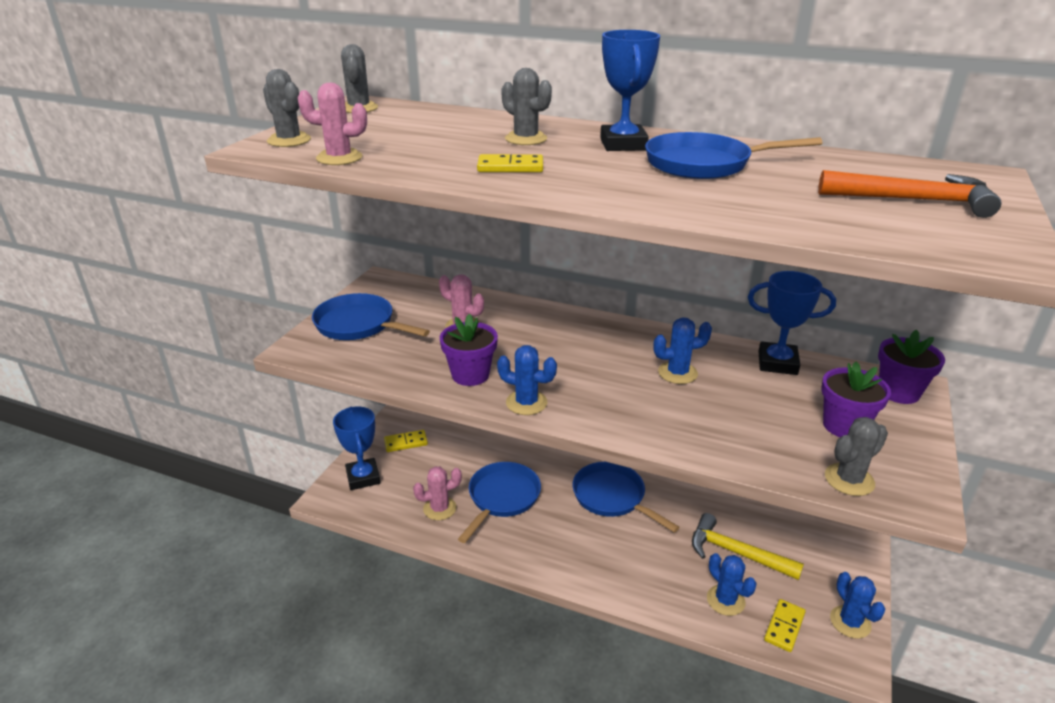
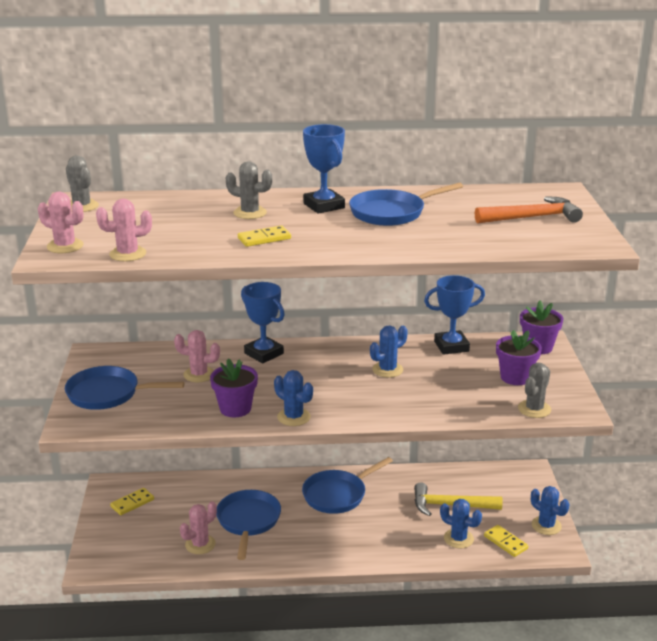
camera: 25 degrees left, 5 degrees down
(289, 140) = (65, 246): grey cactus -> pink cactus
(363, 477) = (113, 541): blue trophy -> blue trophy (264, 353)
(526, 403) = (293, 417): blue cactus -> blue cactus turned 45 degrees clockwise
(612, 497) = (338, 494): blue pan -> blue pan turned 60 degrees counterclockwise
(784, 627) = (505, 542): yellow domino -> yellow domino turned 45 degrees counterclockwise

